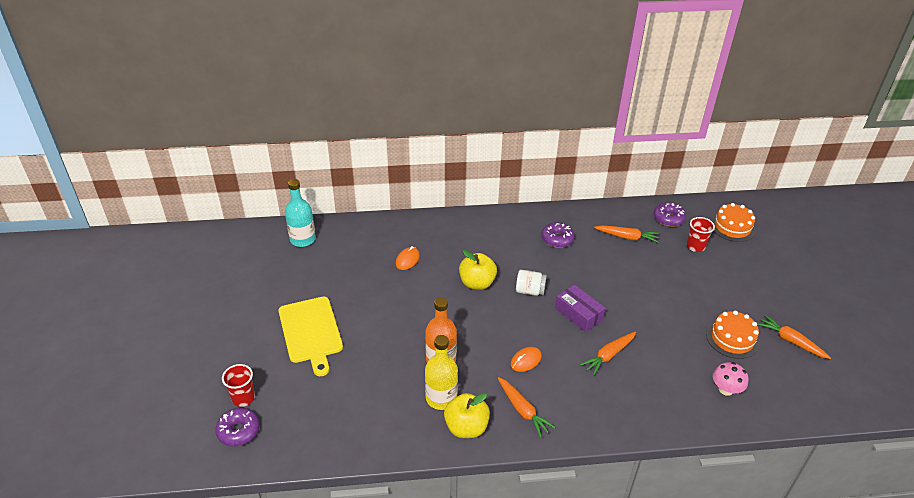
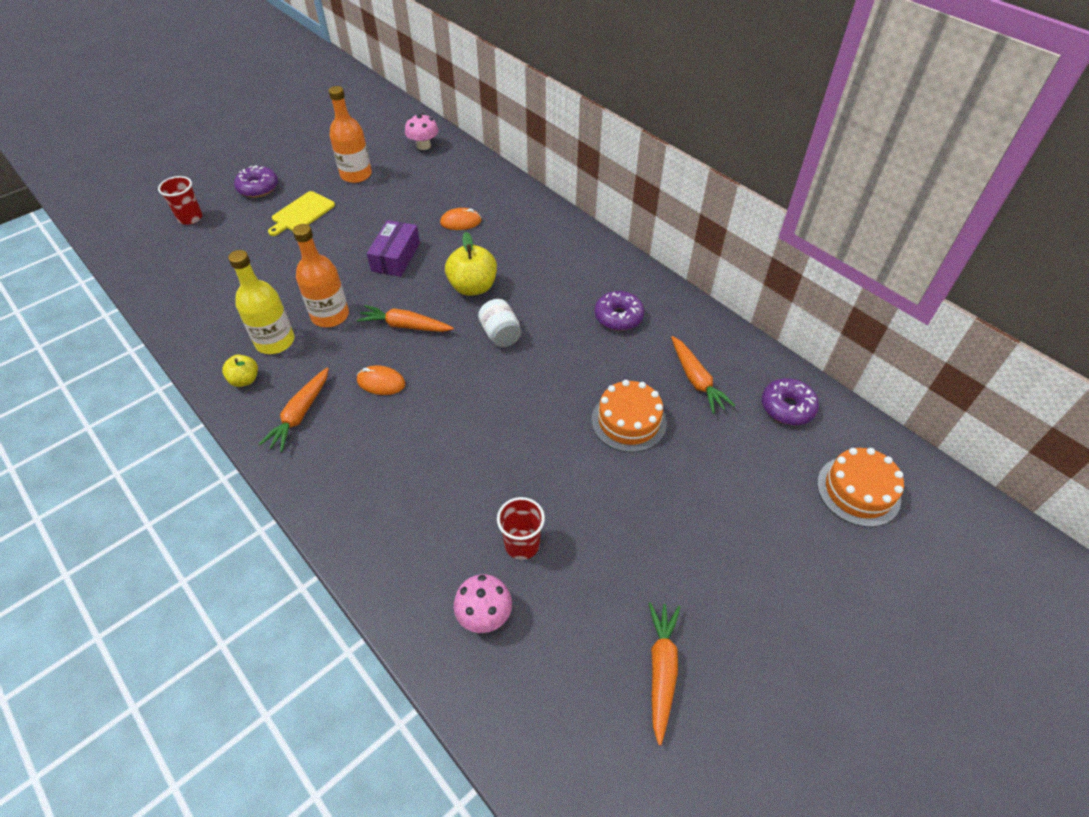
camera: 55 degrees right, 10 degrees up
(239, 431) = (150, 235): purple donut -> purple donut (258, 188)
(297, 286) = (356, 175): none -> orange bottle
(302, 239) = (423, 146): turquoise bottle -> pink mushroom
(311, 332) = (302, 213): yellow cutting board -> yellow cutting board, size x0.63
(466, 427) = (245, 380): yellow apple -> yellow apple, size x0.58
(578, 314) = (499, 395): purple box -> purple box (396, 257)
(608, 356) = (449, 455): orange carrot -> orange carrot (405, 326)
(695, 246) = (759, 462): red cup -> red cup (522, 544)
(732, 339) = (598, 584): orange cake -> orange cake (629, 421)

